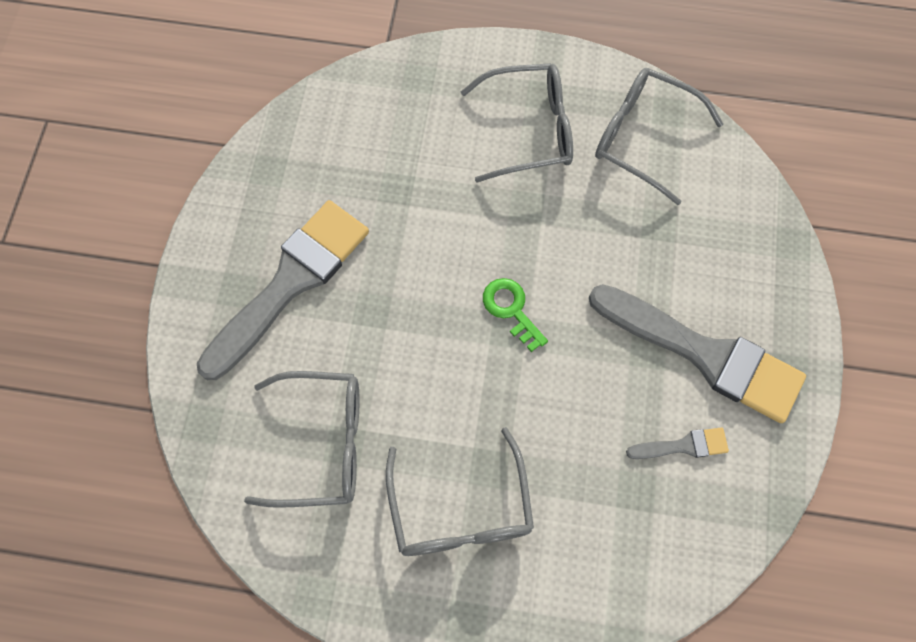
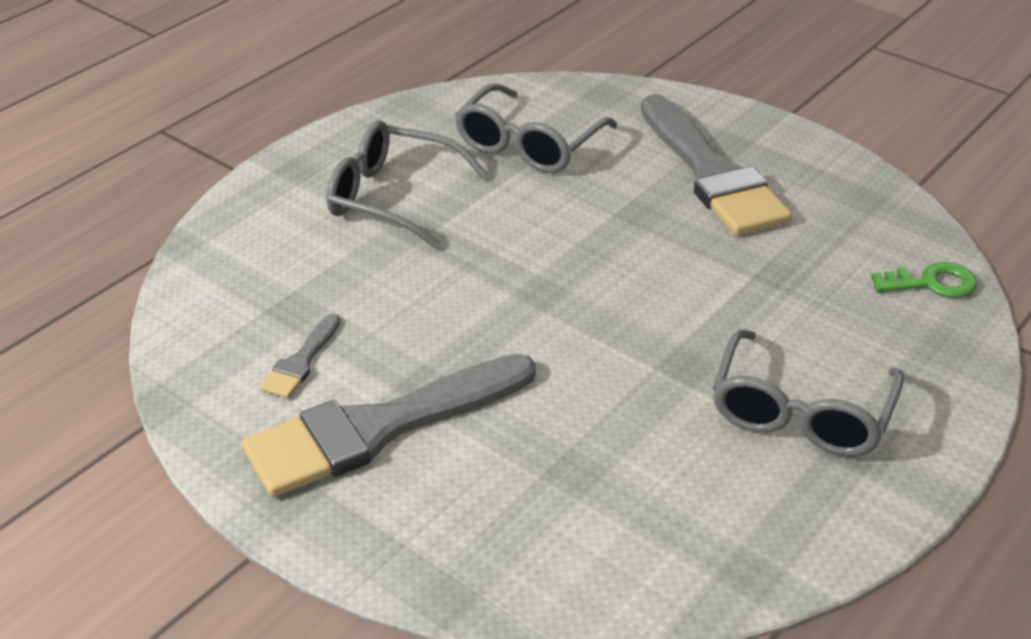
camera: 120 degrees right, 30 degrees down
(511, 309) = (563, 302): green key -> green key (932, 283)
(643, 137) = (720, 520): grey glasses -> none

